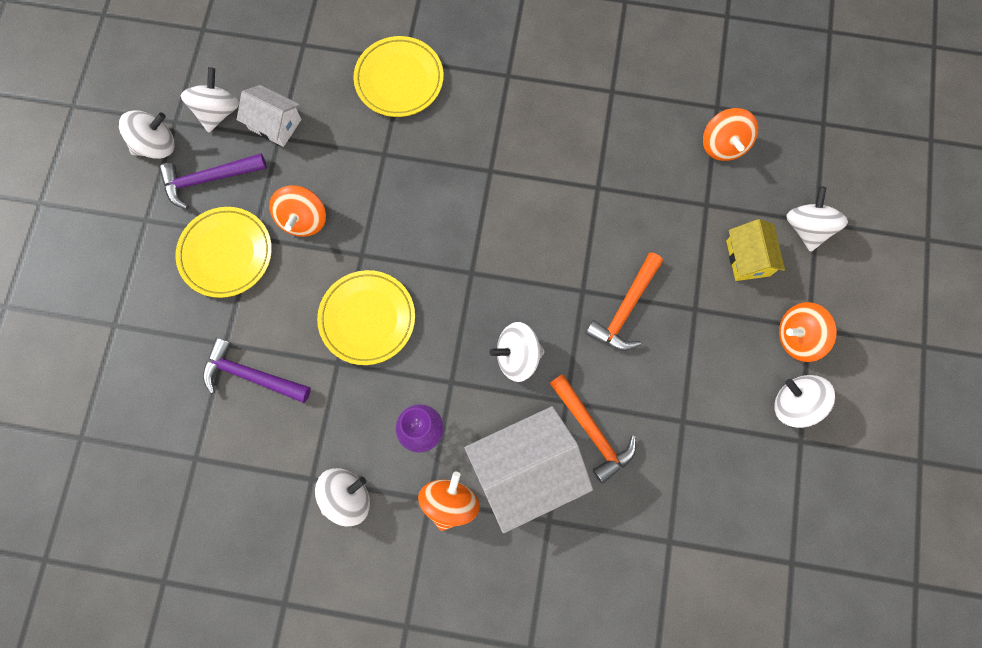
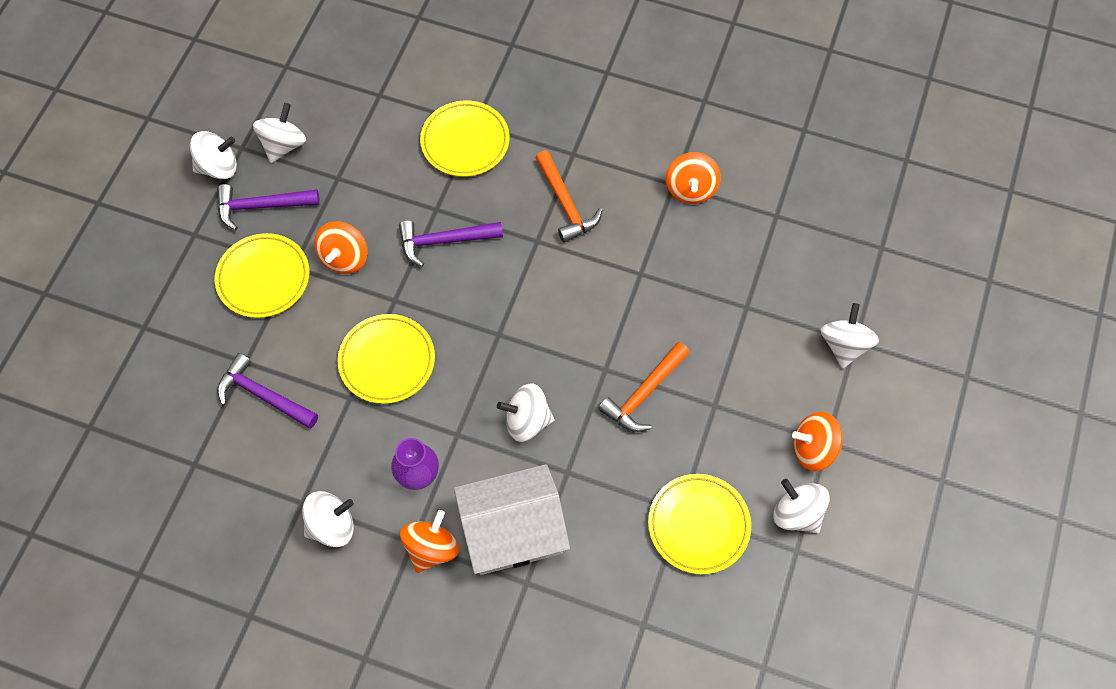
camera: 10 degrees right, 10 degrees down
(275, 124) = (336, 165): white house -> none
(399, 186) = (444, 241): none -> purple hammer
(592, 431) = (586, 505): orange hammer -> orange hammer (565, 203)
(703, 432) = (698, 525): none -> yellow plate
(723, 145) = (775, 252): orange spinning top -> orange spinning top (690, 189)
(748, 258) = (777, 365): yellow house -> none

